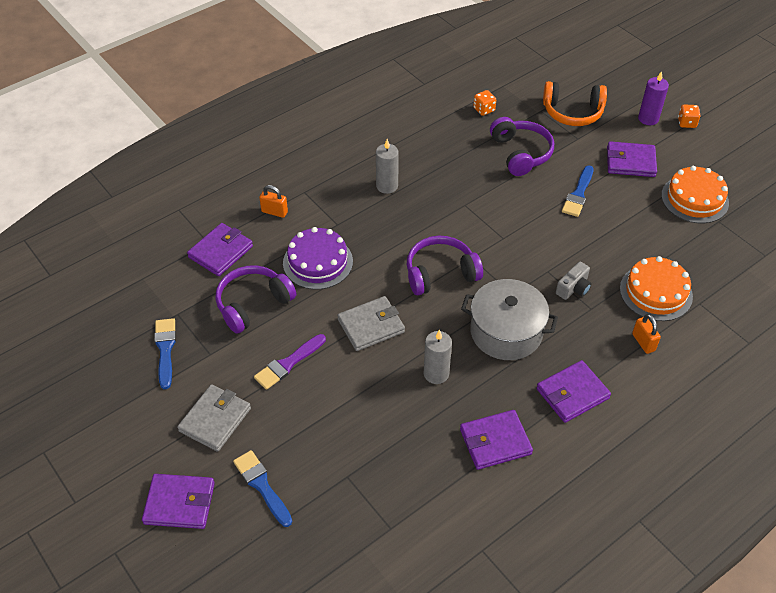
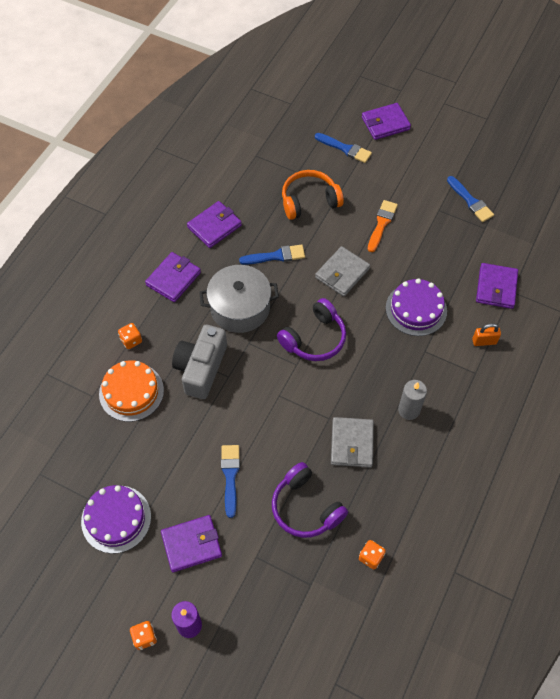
camera: 155 degrees right, 10 degrees up
(215, 420) = (401, 172): grey wallet -> grey wallet (351, 443)
(253, 304) = (438, 256): purple headphones -> none
(288, 363) = (381, 224): purple brush -> orange brush
(436, 373) = (276, 256): grey candle -> blue brush
(572, 112) = (275, 597): orange headphones -> orange headphones (309, 201)
(573, 288) = (201, 368): grey camera -> grey camera, size x1.95
(643, 342) = (131, 340): orange padlock -> orange dice
(694, 199) = (116, 519): orange cake -> purple cake

